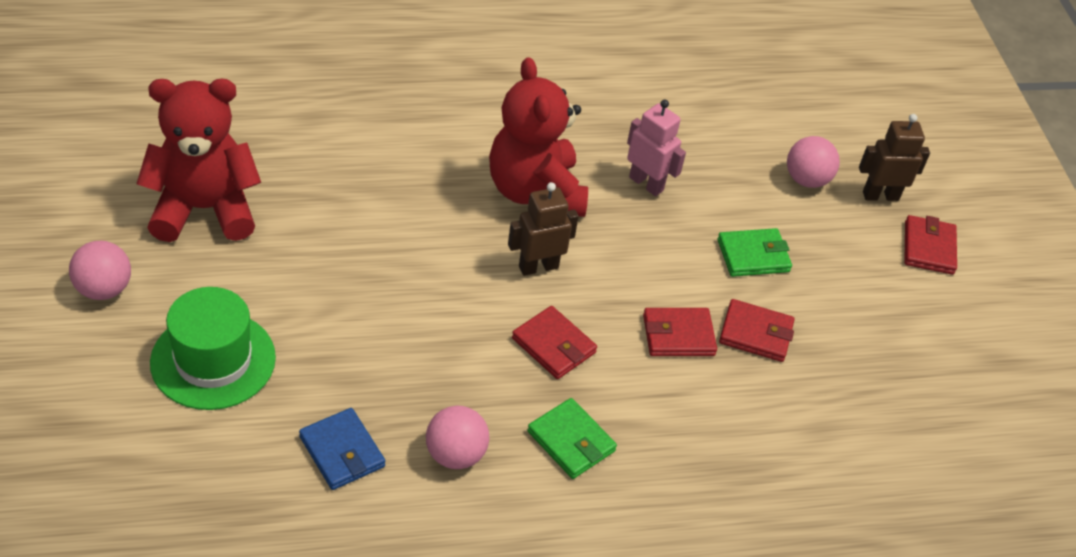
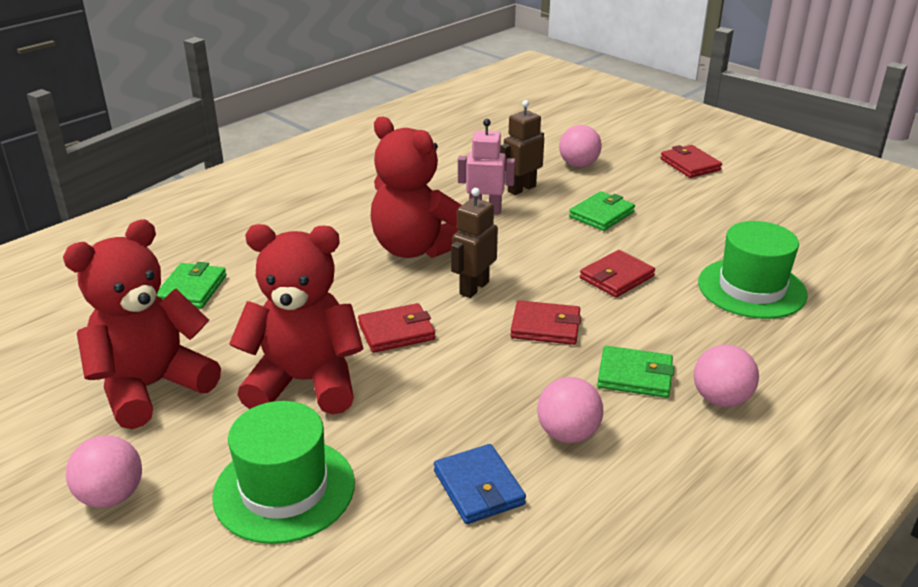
camera: 30 degrees left, 15 degrees down
(312, 276) = (305, 382): none -> red teddy bear
(313, 127) = (192, 289): none -> green wallet
(342, 452) = (478, 488): blue wallet -> blue wallet turned 45 degrees clockwise
(615, 511) = (721, 399): none -> pink ball
(755, 333) = (660, 252): red wallet -> red wallet (396, 332)
(791, 428) = (751, 288): none -> green hat
(880, 196) = (629, 154): brown robot -> brown robot (521, 189)

